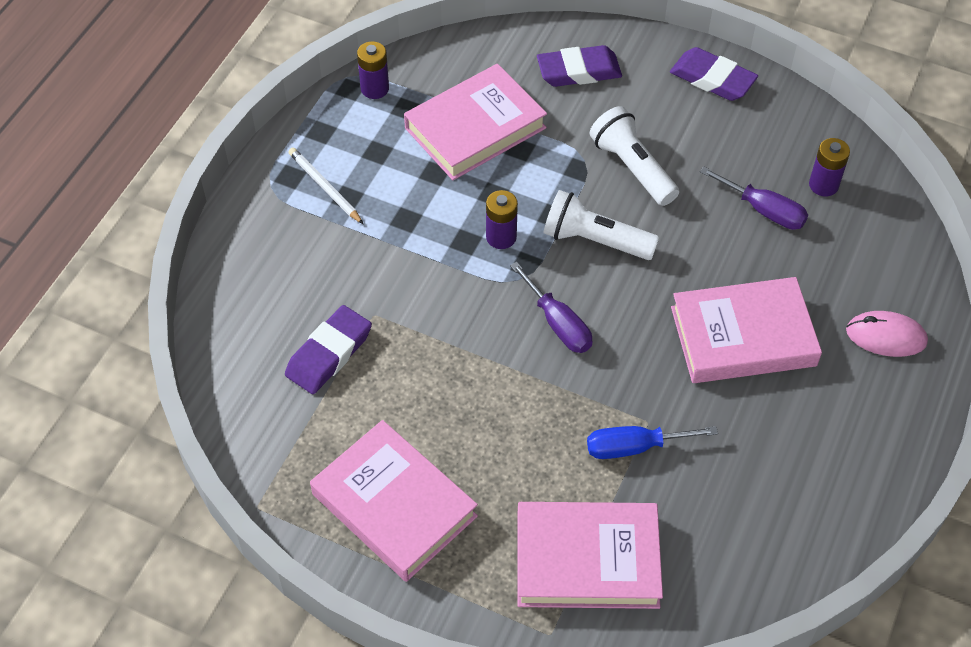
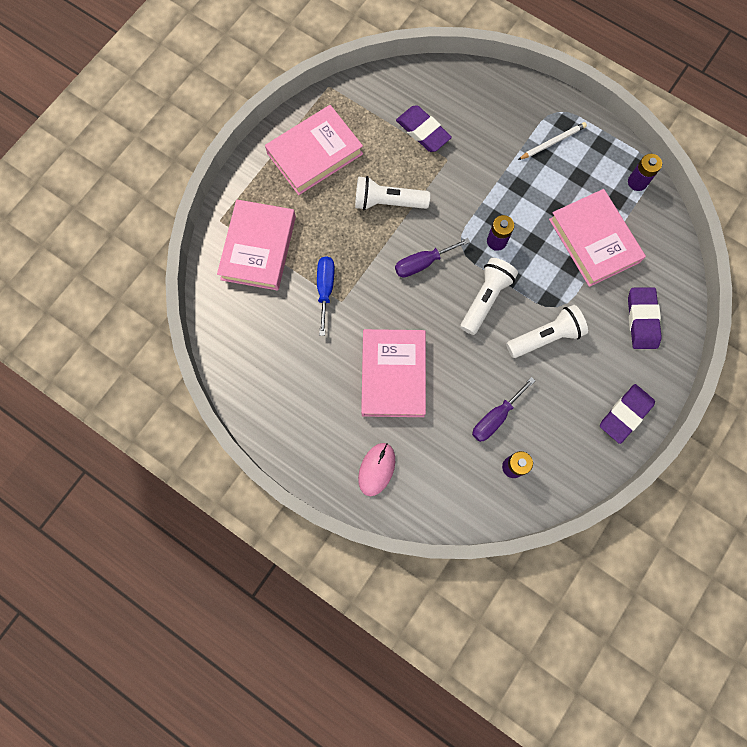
camera: 100 degrees right, 20 degrees up
(465, 384) = (387, 202): none -> white flashlight

